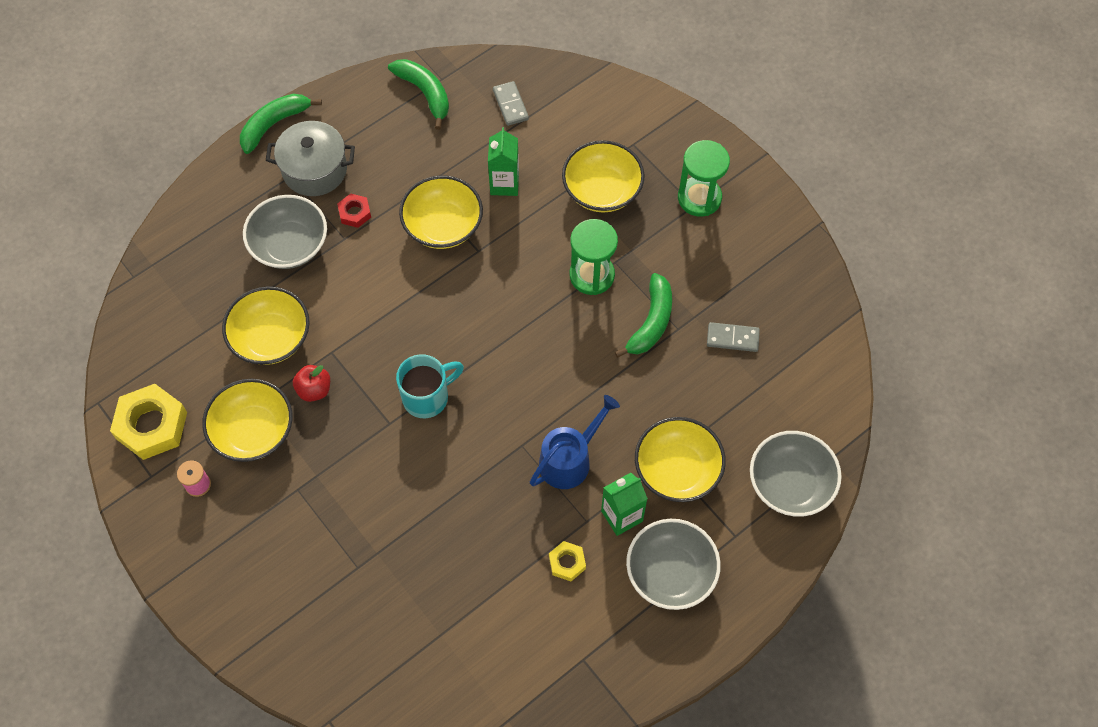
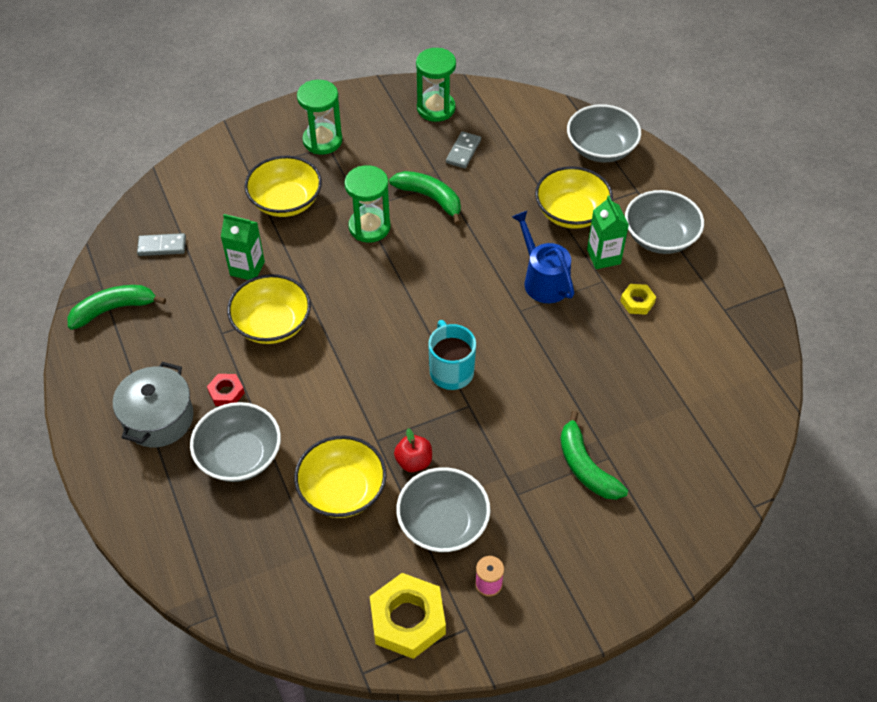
camera: 75 degrees left, 10 degrees down
(253, 431) = (443, 523): yellow bowl -> grey bowl
(274, 124) = (83, 446): green banana -> green banana (585, 467)
(790, 294) = (436, 108): none -> green hourglass

